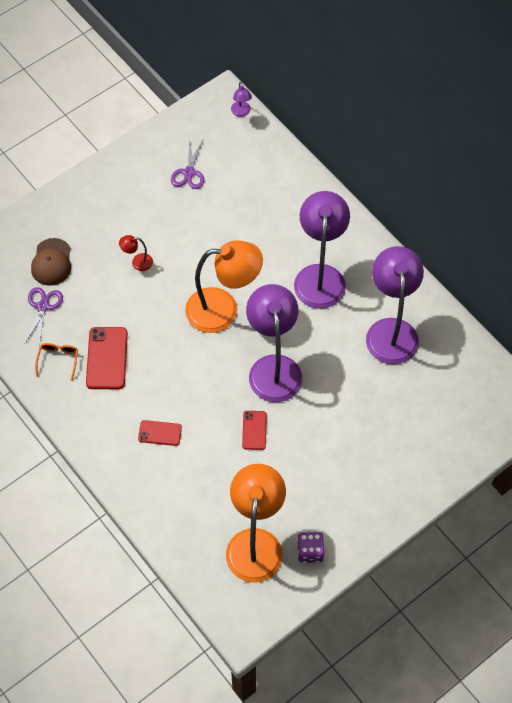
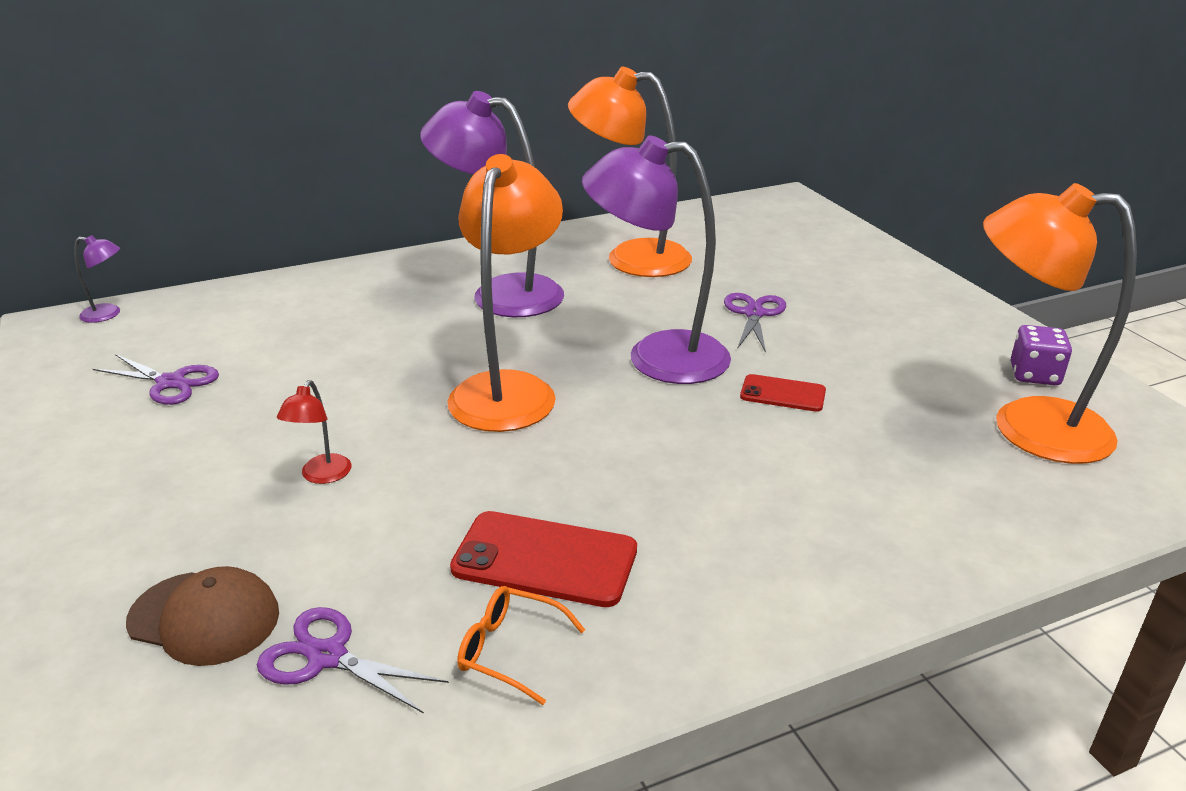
camera: 75 degrees left, 30 degrees down
(160, 433) = (768, 507): red phone -> none
(338, 407) = (754, 314): none -> purple scissors
(391, 330) = (631, 258): purple lamp -> orange lamp

